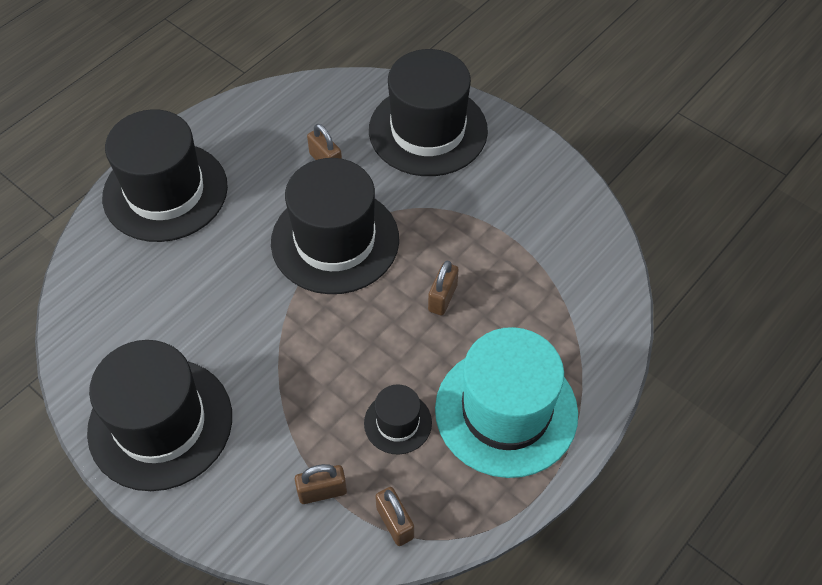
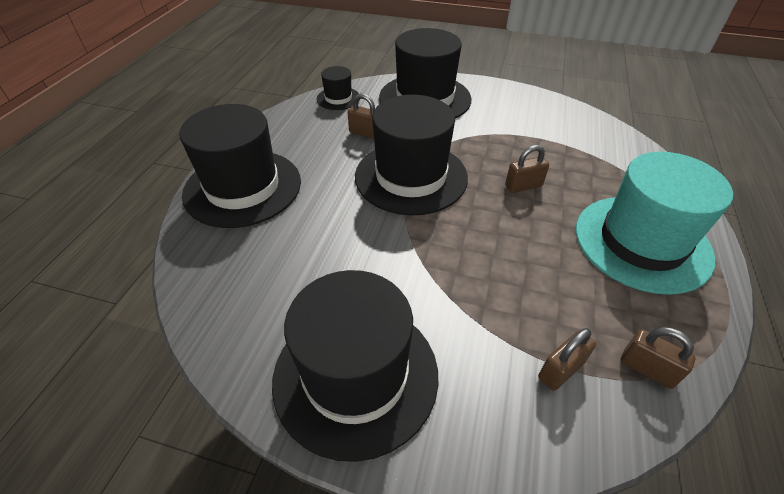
camera: 25 degrees left, 10 degrees down
(398, 423) = (571, 284): black hat -> black hat (338, 98)
(442, 298) = (523, 186): brown padlock -> brown padlock turned 75 degrees clockwise

